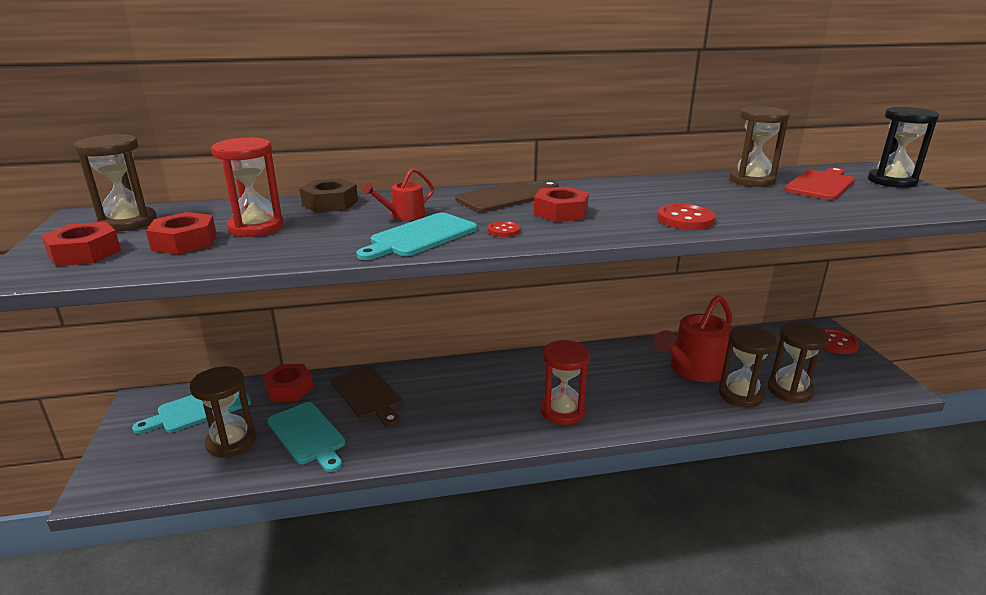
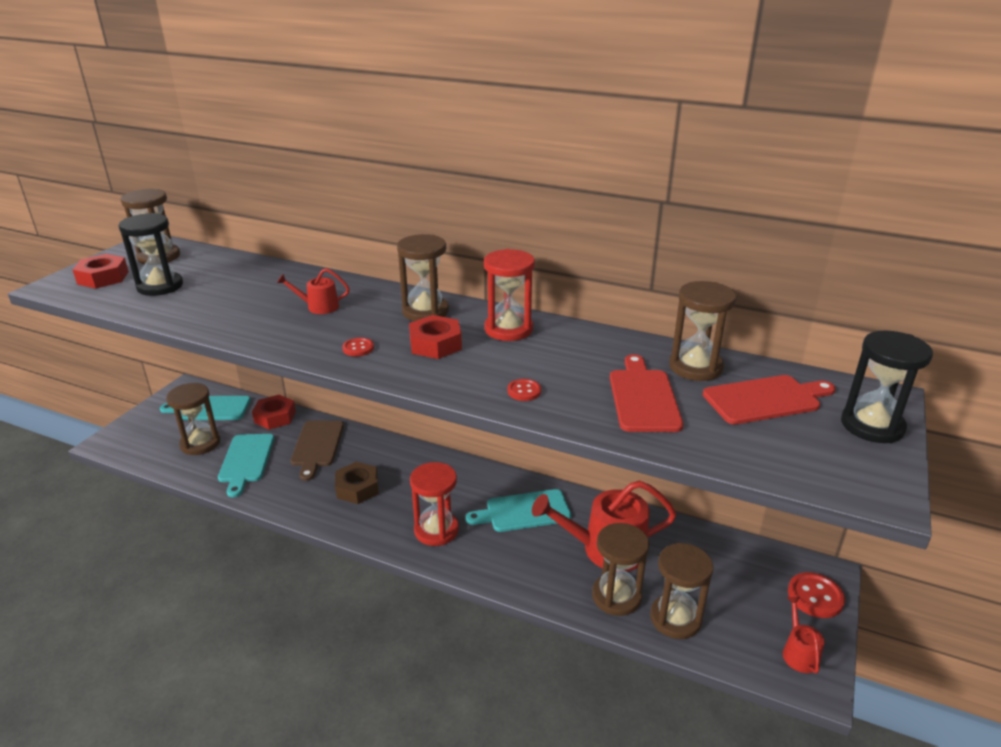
camera: 35 degrees right, 5 degrees up
(184, 242) = (160, 286): red nut -> black hourglass
(256, 227) = (215, 286): red hourglass -> red hourglass (508, 329)
(330, 203) = (293, 277): brown nut -> brown nut (357, 488)
(420, 236) = (294, 333): turquoise cutting board -> turquoise cutting board (524, 511)
(506, 197) = (425, 311): brown cutting board -> brown hourglass
(685, 219) = (524, 391): red button -> red button, size x0.57
(760, 202) = (643, 397): none -> red cutting board
(871, 376) = (799, 653): none -> red watering can

